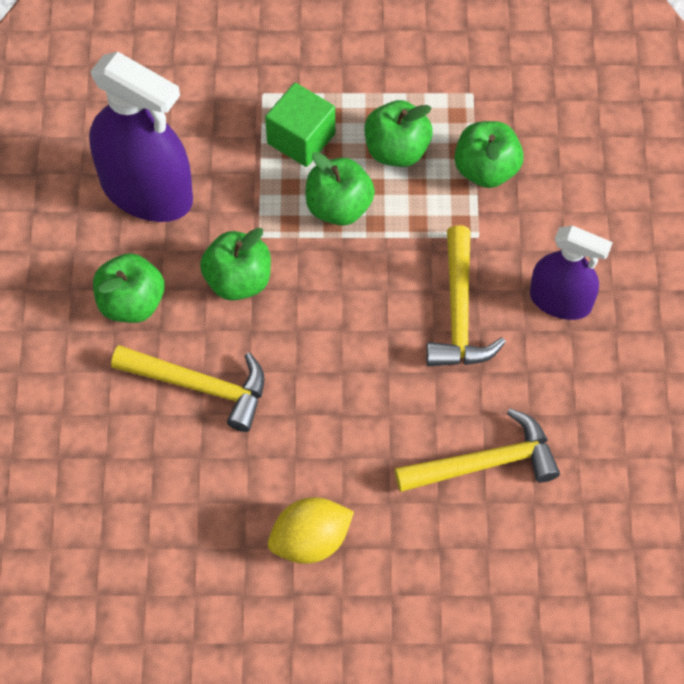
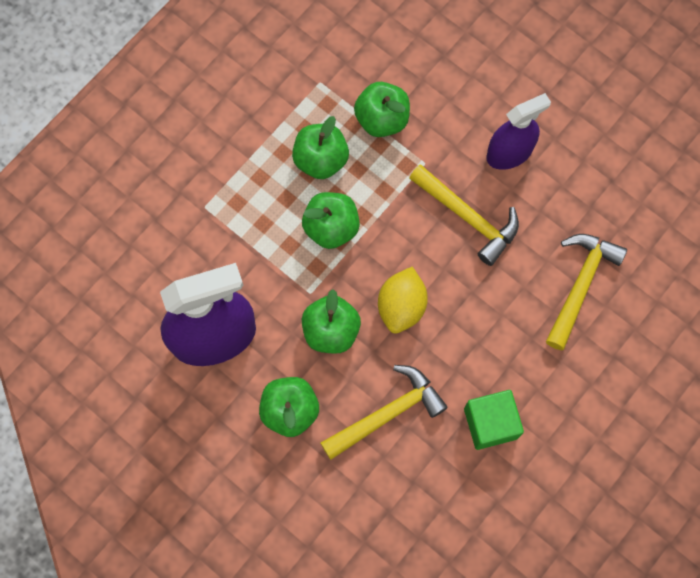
camera: 50 degrees left, 10 degrees up
(301, 138) = (260, 210): green cube -> green cube (490, 423)
(310, 540) = (548, 429): yellow lemon -> yellow lemon (401, 306)

